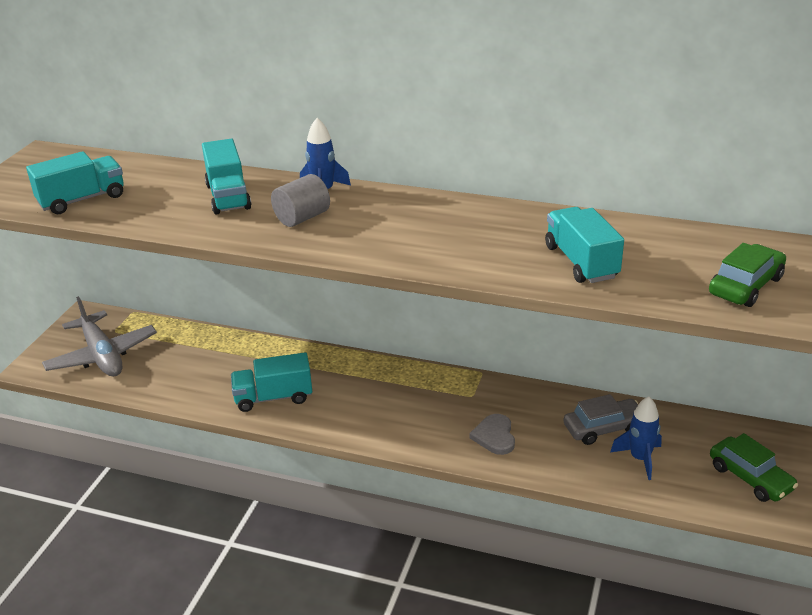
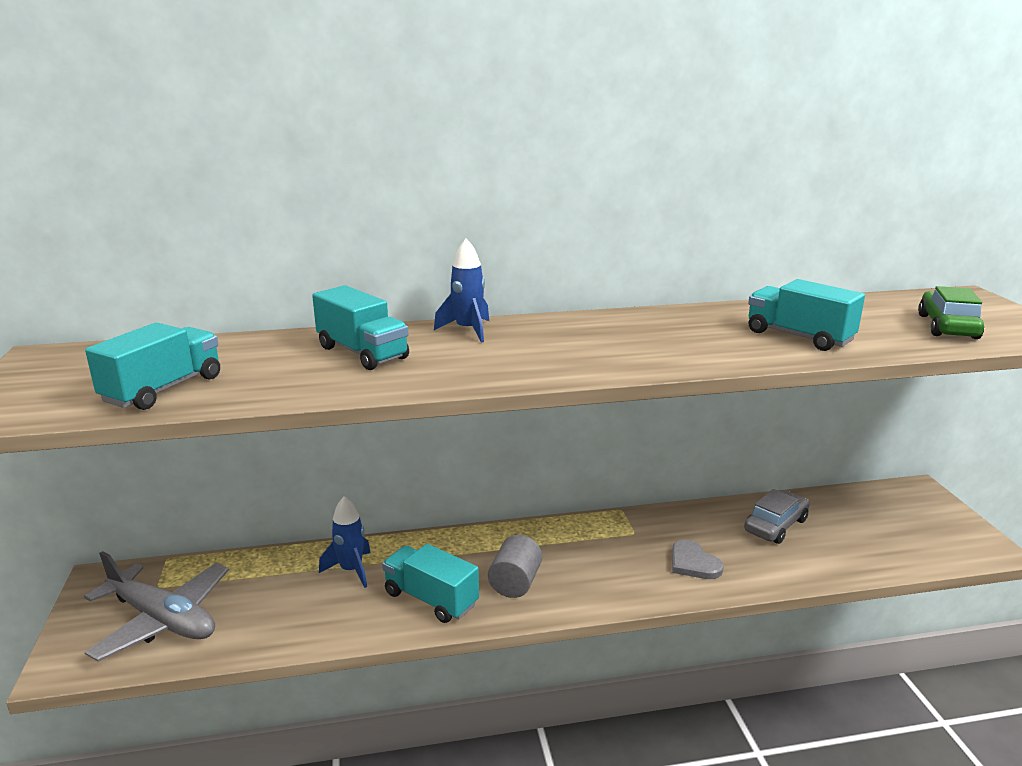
camera: 30 degrees left, 10 degrees down
(273, 397) = (431, 599): turquoise truck -> turquoise truck turned 75 degrees clockwise
(302, 218) = (477, 355): grey cylinder -> grey cylinder (515, 583)
(640, 459) = (832, 541): blue rocket -> blue rocket (351, 570)
(750, 477) = (926, 528): green car -> none

